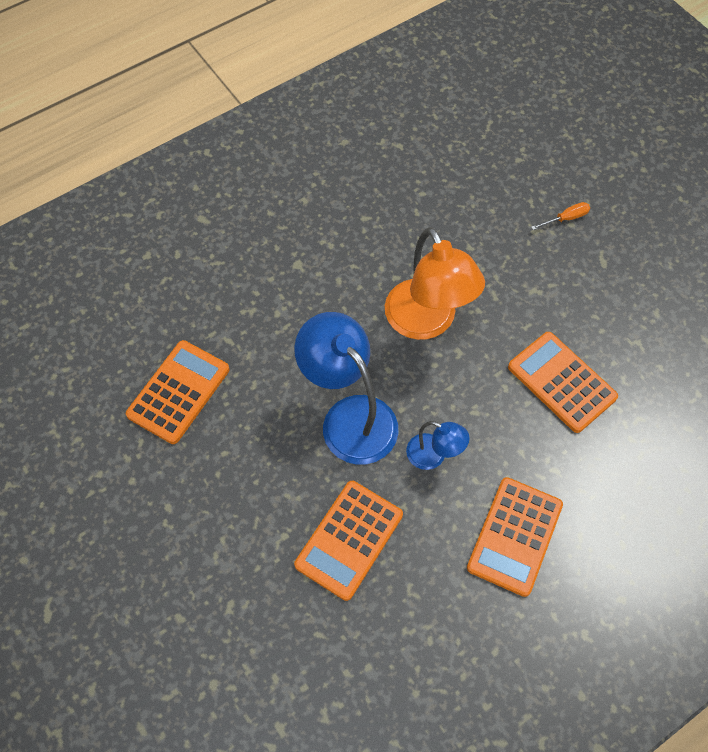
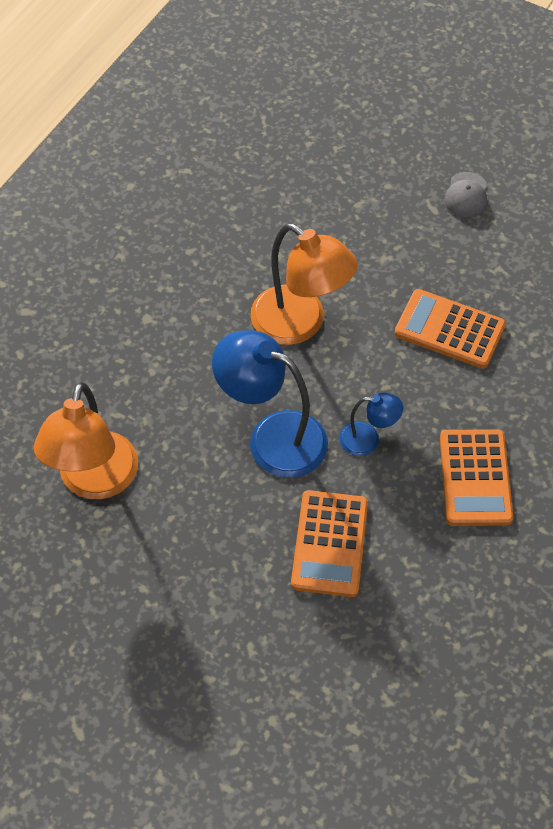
camera: 25 degrees left, 5 degrees down
(179, 392) = (94, 481): orange calculator -> orange lamp
(566, 218) = (380, 182): orange screwdriver -> none
(641, 260) = (466, 195): none -> grey cap

